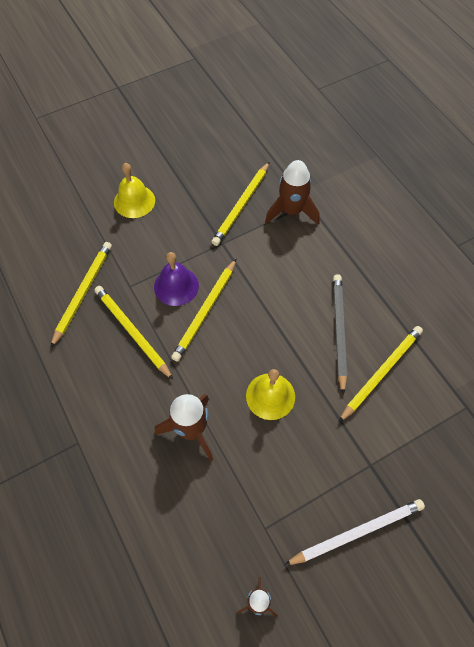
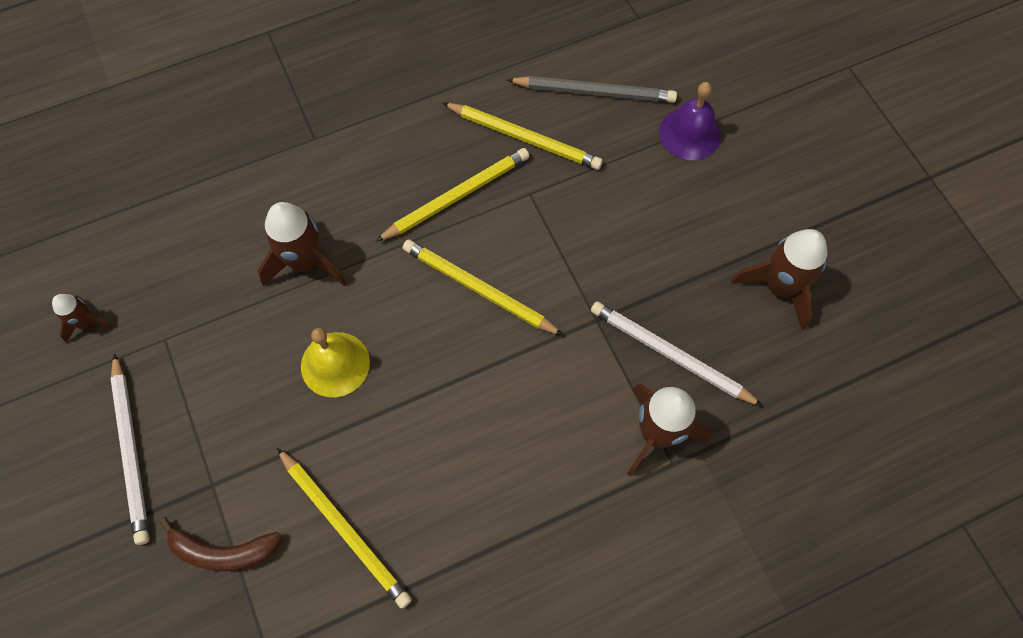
camera: 95 degrees right, 5 degrees up
(134, 201) = (682, 200): yellow bell -> none
(176, 286) = (524, 252): purple bell -> purple bell (690, 133)
(193, 155) = (779, 287): none -> brown rocket
(241, 205) = (670, 355): yellow pencil -> white pencil
(338, 331) = (422, 475): grey pencil -> grey pencil (594, 92)
(413, 448) = (223, 551): none -> brown banana

